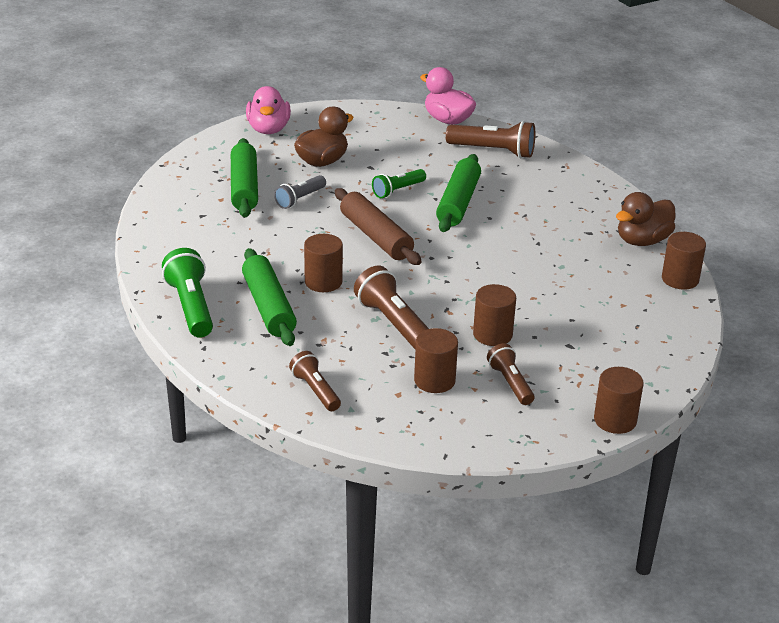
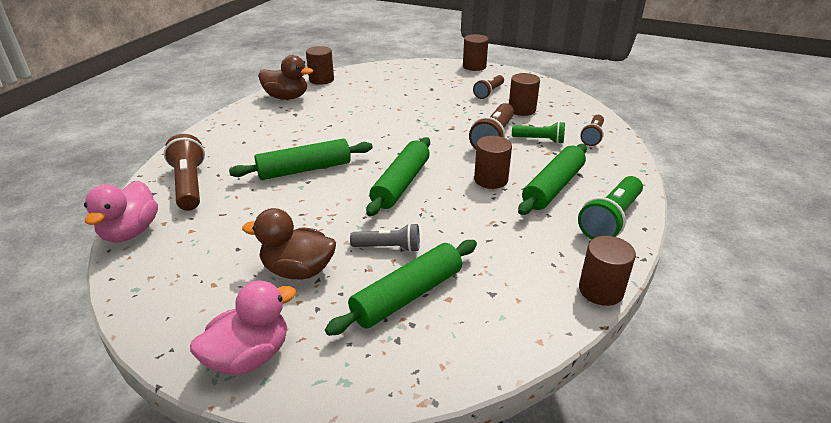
camera: 125 degrees left, 0 degrees up
(376, 236) = (401, 184): brown rolling pin -> green rolling pin
(398, 190) = (314, 203): green flashlight -> green flashlight (539, 140)
(492, 334) = (454, 108): brown cylinder -> brown cylinder (601, 290)

